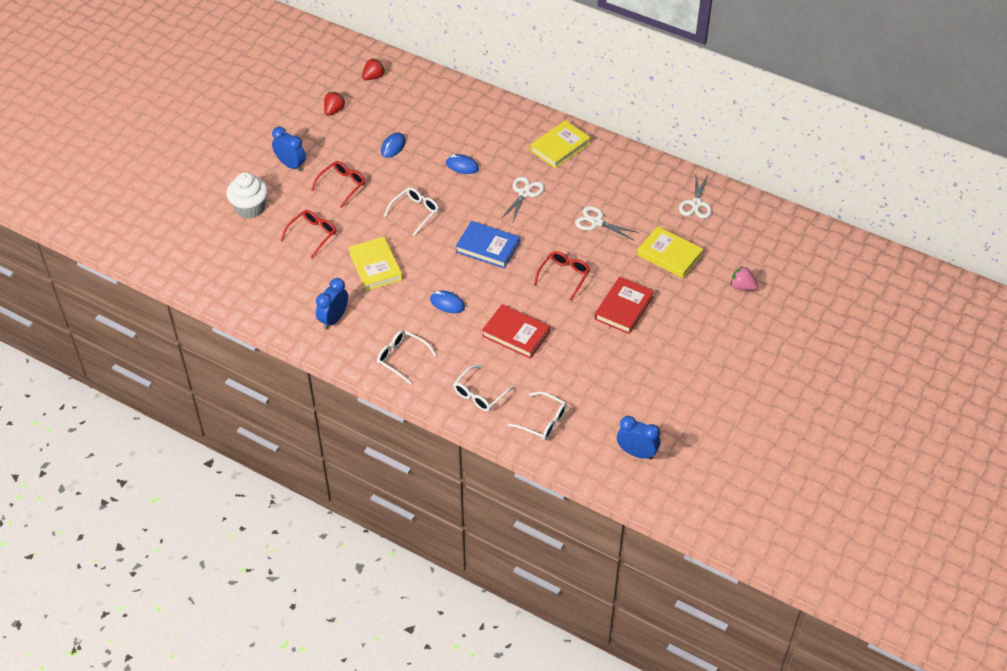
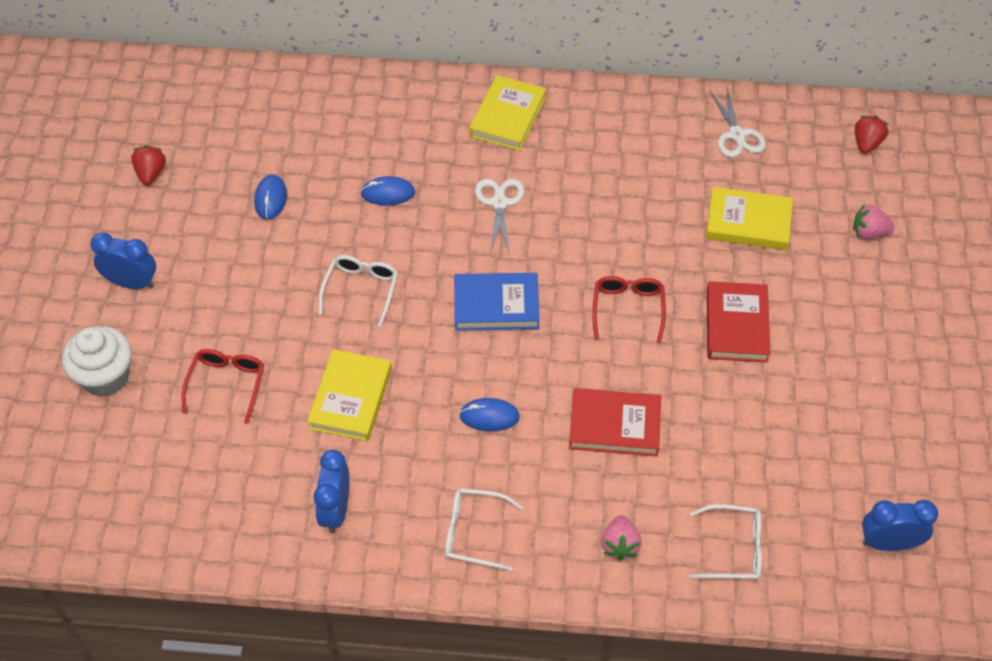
camera: 25 degrees left, 5 degrees up
(342, 185) = (229, 287): red glasses -> none
(373, 77) = (182, 102): red strawberry -> red strawberry (866, 143)
(375, 266) = (351, 398): yellow book -> yellow book turned 60 degrees clockwise
(479, 394) = (620, 545): white glasses -> pink strawberry
(596, 222) = (623, 210): white scissors -> none

